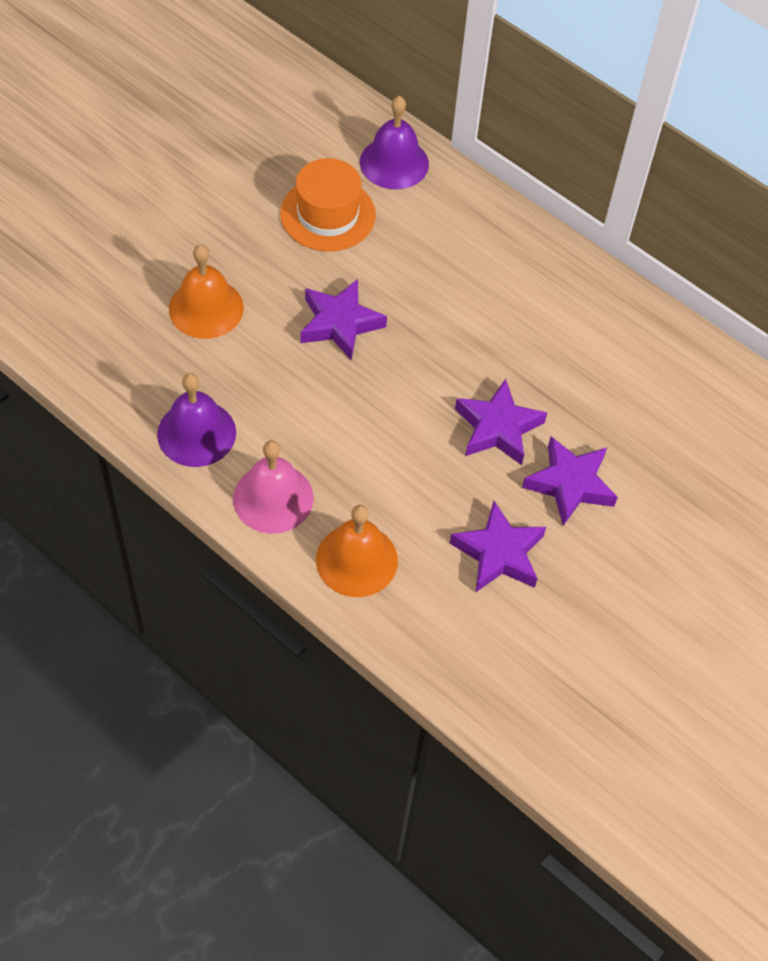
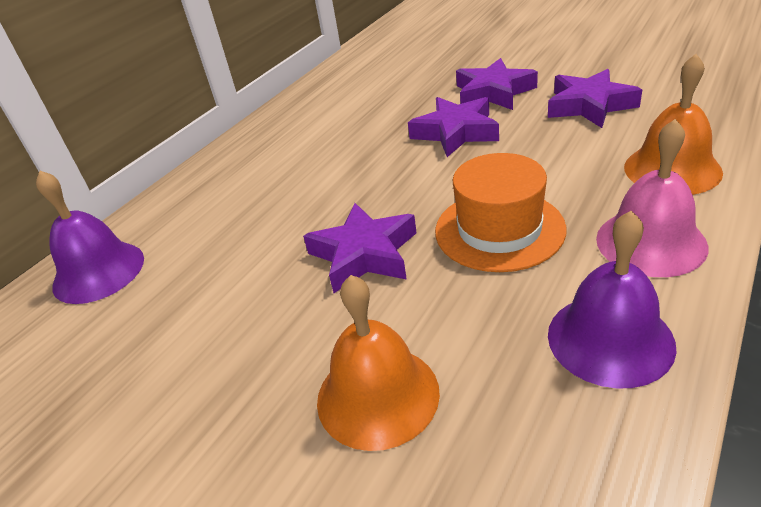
camera: 90 degrees left, 20 degrees down
(328, 214) = (183, 308): orange hat -> orange hat (499, 229)

